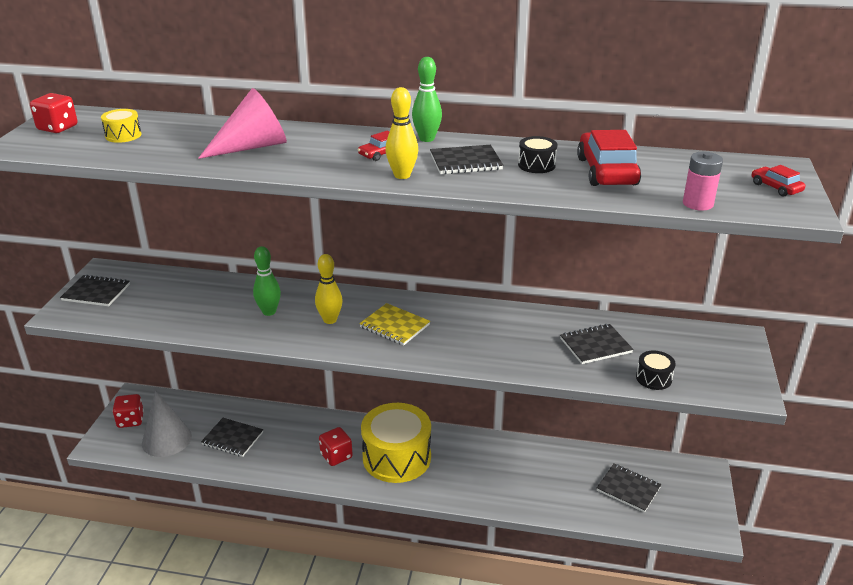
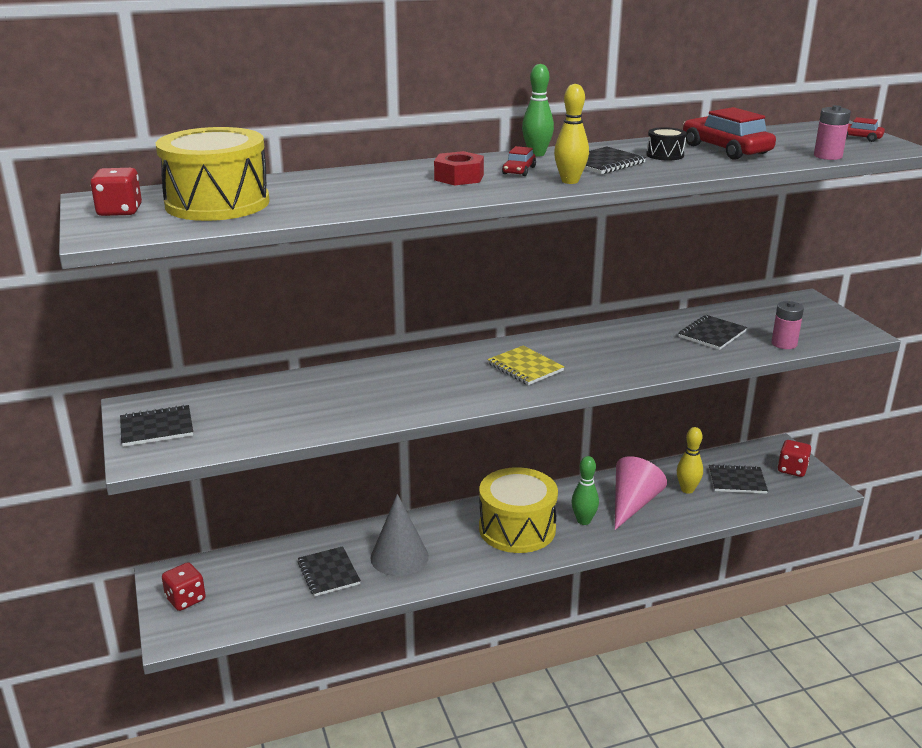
camera: 30 degrees left, 5 degrees down
(123, 135) = (217, 203): yellow drum -> yellow drum, size x2.38
(166, 439) = (252, 601): grey cone -> grey cone (399, 557)
(232, 438) = (329, 573): black notebook -> black notebook turned 75 degrees clockwise
(252, 147) = (383, 187): pink cone -> pink cone (632, 504)
(269, 312) = (385, 390): green bowling pin -> green bowling pin (583, 521)
(323, 150) = (459, 177): none -> red nut
(330, 320) = (457, 380): yellow bowling pin -> yellow bowling pin (687, 489)
(336, 456) = (457, 549): red dice -> red dice (792, 469)
(394, 326) = (525, 367): yellow notebook -> yellow notebook turned 45 degrees clockwise
(653, 378) = (784, 344): black drum -> pink battery

